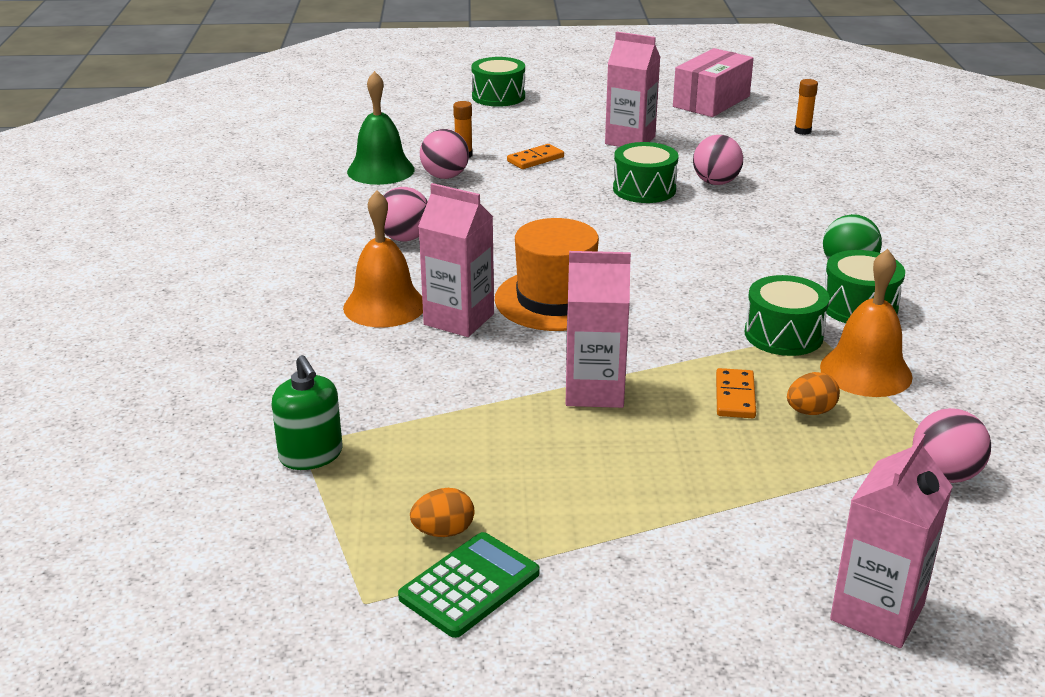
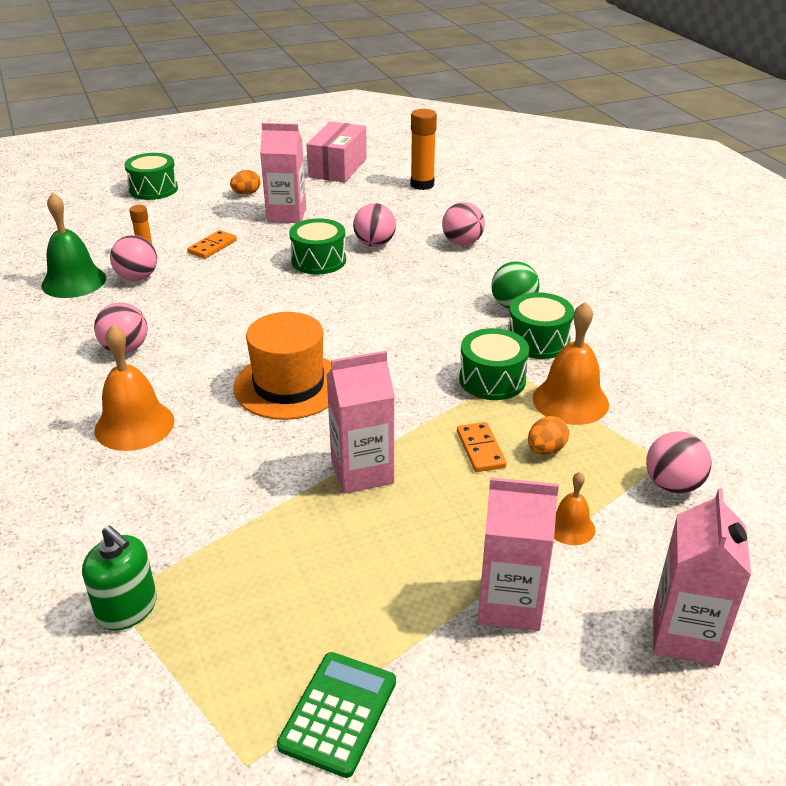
camera: 20 degrees left, 5 degrees up
(443, 532) = (290, 660): orange egg -> orange egg (246, 193)
(459, 319) = (210, 424): pink carton -> pink carton (509, 604)
(799, 487) = (570, 527): none -> orange bell
(802, 131) = (422, 185): orange glue stick -> orange glue stick, size x1.70
(820, 196) = (462, 243): none -> pink ball

